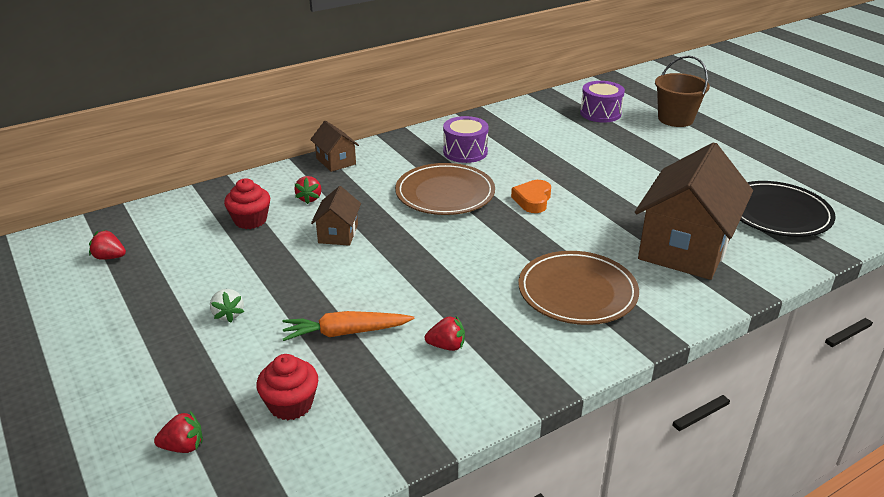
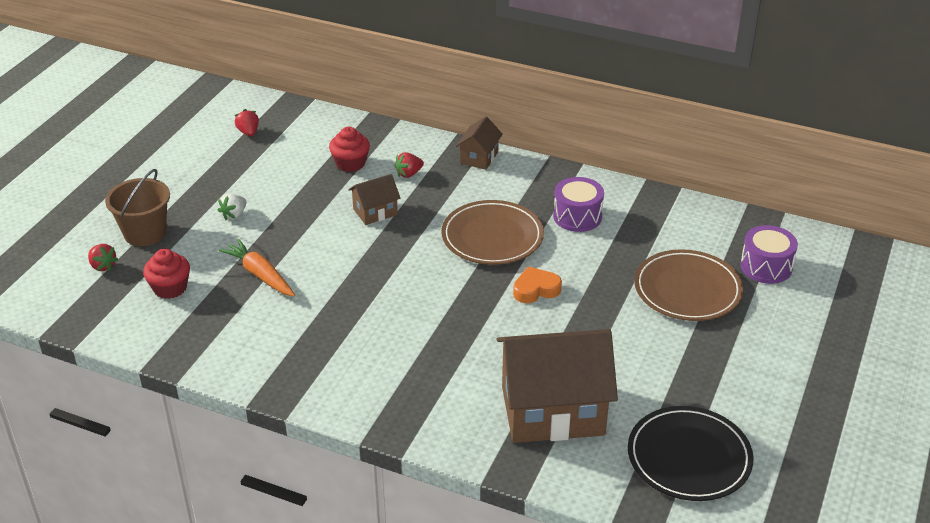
camera: 55 degrees right, 5 degrees up
(446, 346) = (286, 328): red strawberry -> none
(577, 292) = (417, 368): brown plate -> brown plate (687, 289)
(675, 119) = (822, 323): brown bucket -> brown bucket (145, 233)

